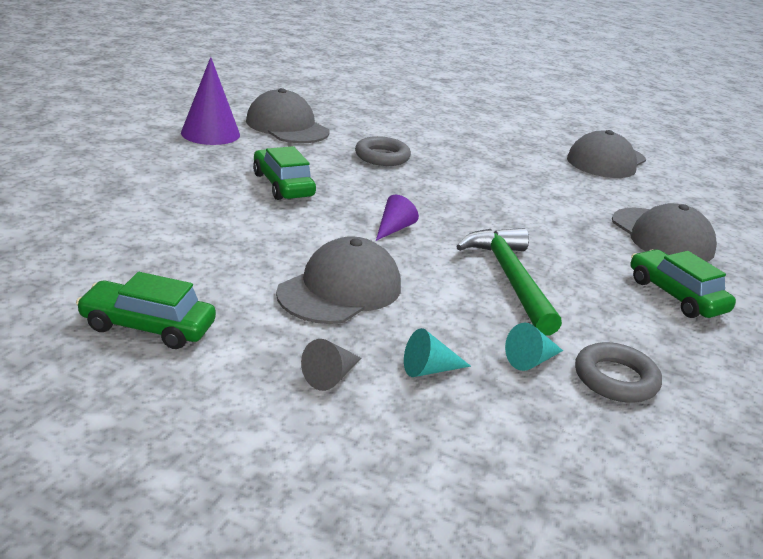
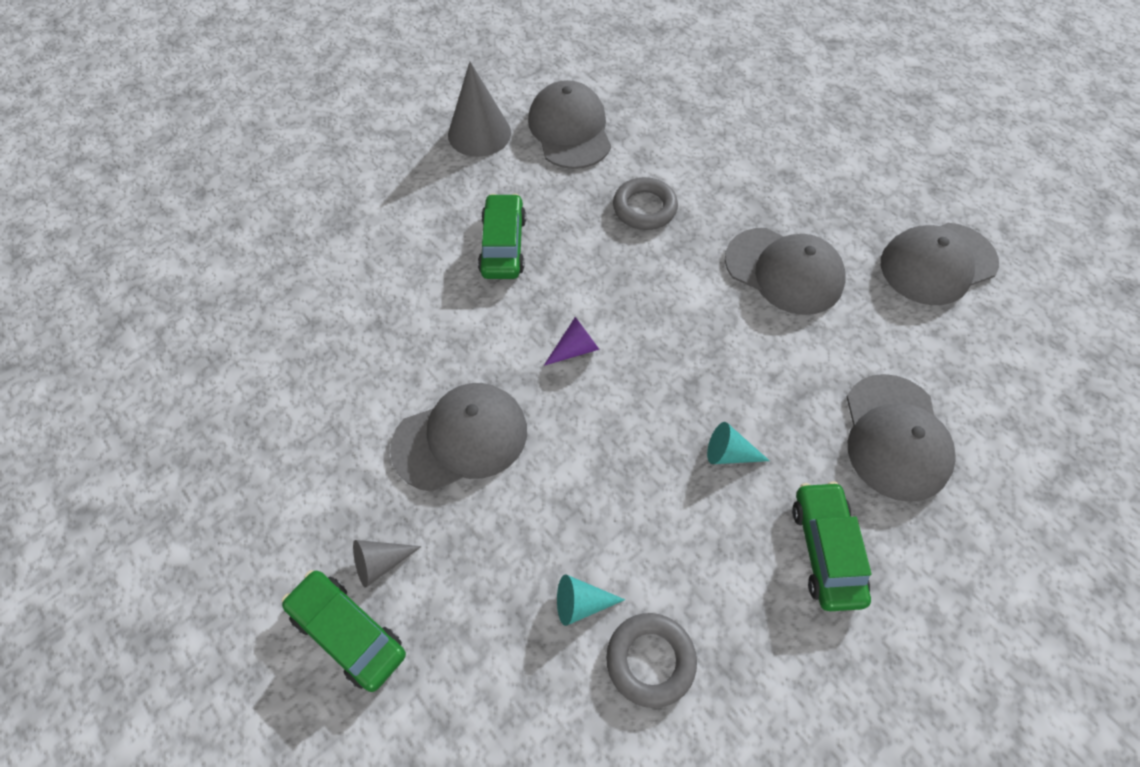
camera: 30 degrees right, 30 degrees up
(148, 326) = (267, 445): green car -> green car (348, 633)
(210, 133) = (479, 133): purple cone -> grey cone
(429, 369) = (473, 583): turquoise cone -> turquoise cone (729, 454)
(510, 279) = (647, 468): green hammer -> none
(512, 174) = (784, 271): none -> grey cap

